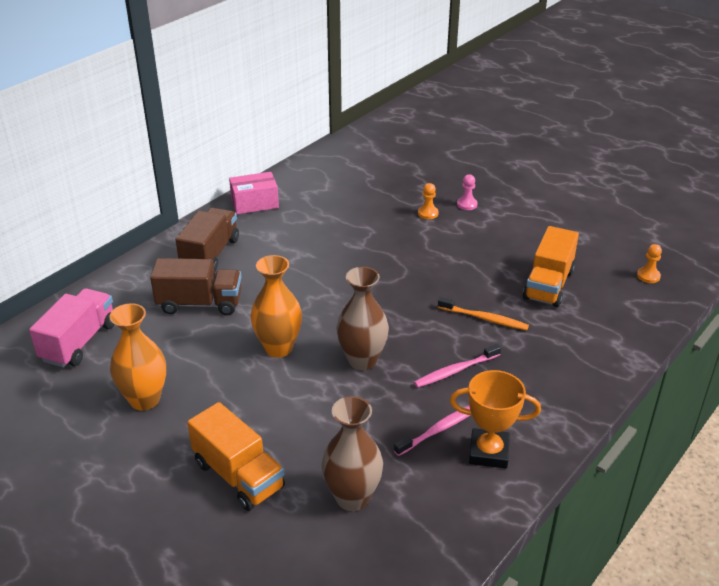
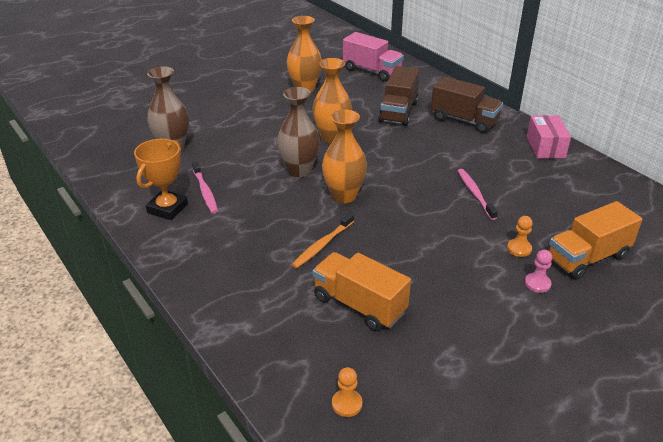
camera: 105 degrees right, 0 degrees up
(238, 475) = (220, 113): orange truck -> orange truck (587, 258)
(397, 318) = (344, 196): none -> orange vase
(455, 371) = (262, 212): pink toothbrush -> pink toothbrush (475, 194)

